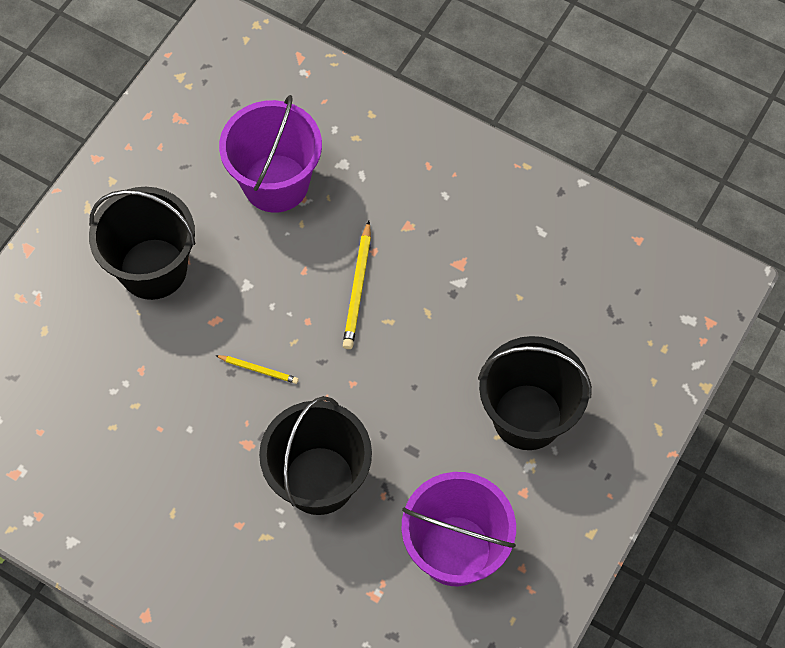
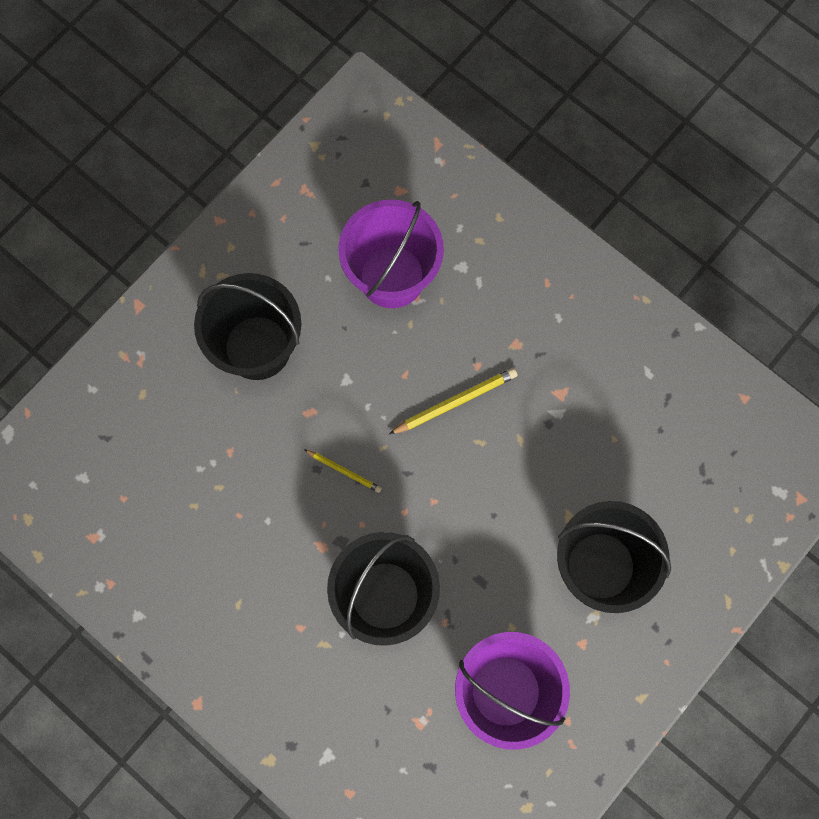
camera: 10 degrees right, 10 degrees up
(358, 288) = (455, 402): yellow pencil -> yellow pencil turned 135 degrees counterclockwise

